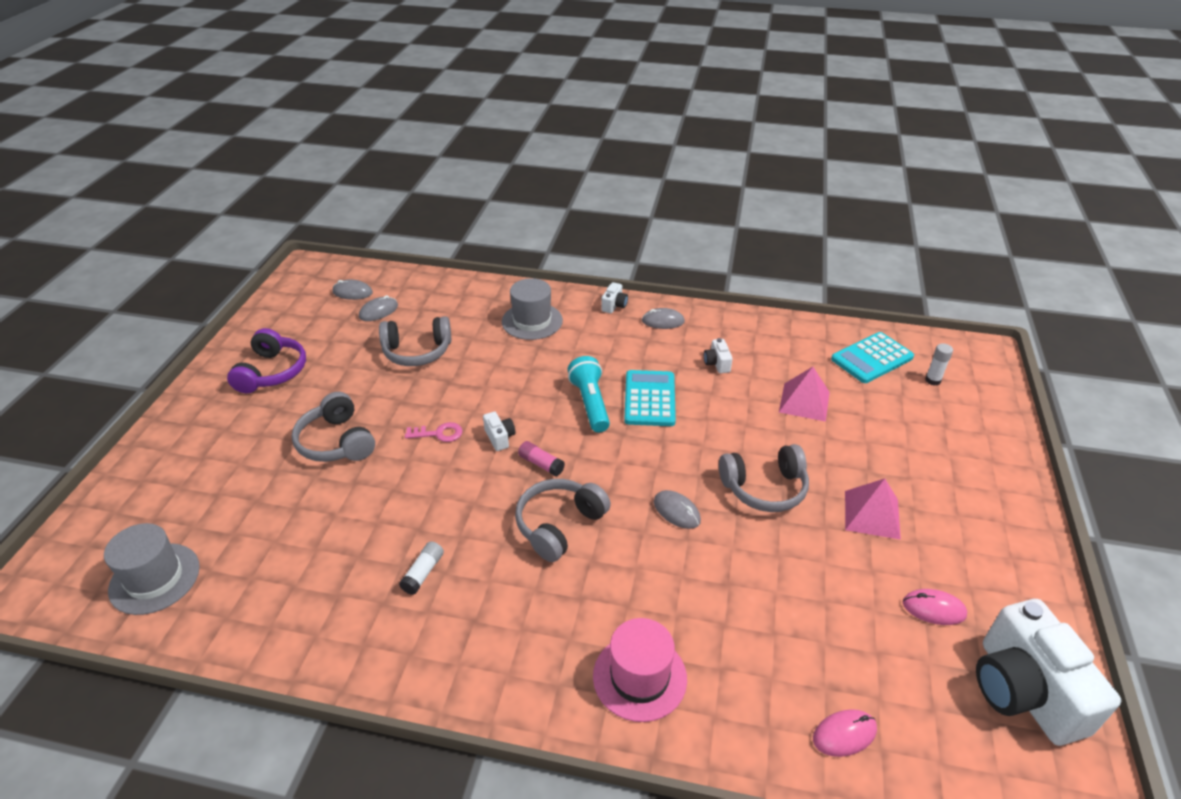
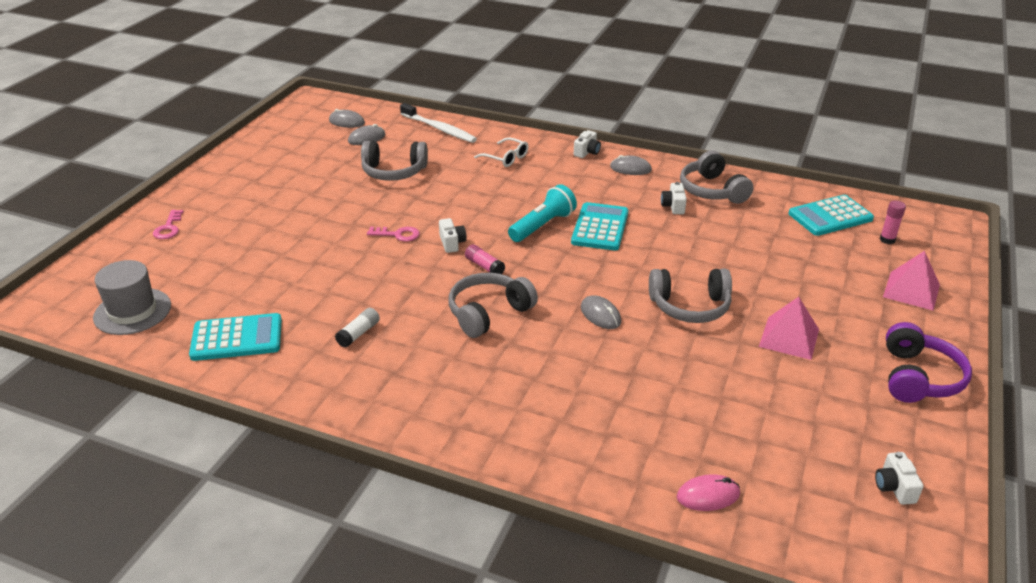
camera: 10 degrees right, 5 degrees down
(177, 456) = (168, 228): none -> pink key
(272, 372) = (262, 175): purple headphones -> purple headphones (918, 377)
(285, 599) = (237, 338): none -> turquoise calculator
(336, 442) = (306, 232): grey headphones -> grey headphones (712, 190)
(454, 291) = (439, 129): none -> white toothbrush
(532, 321) = (505, 158): grey hat -> white glasses
(590, 403) = (543, 225): turquoise flashlight -> turquoise flashlight turned 45 degrees clockwise
(639, 677) = (530, 430): pink hat -> none
(804, 402) = (750, 244): pink pyramid -> pink pyramid (911, 290)
(932, 380) = (887, 240): white glue stick -> pink glue stick
(933, 609) = (826, 415): pink mouse -> none
(1023, 691) = (894, 487): white camera -> white camera, size x0.40

